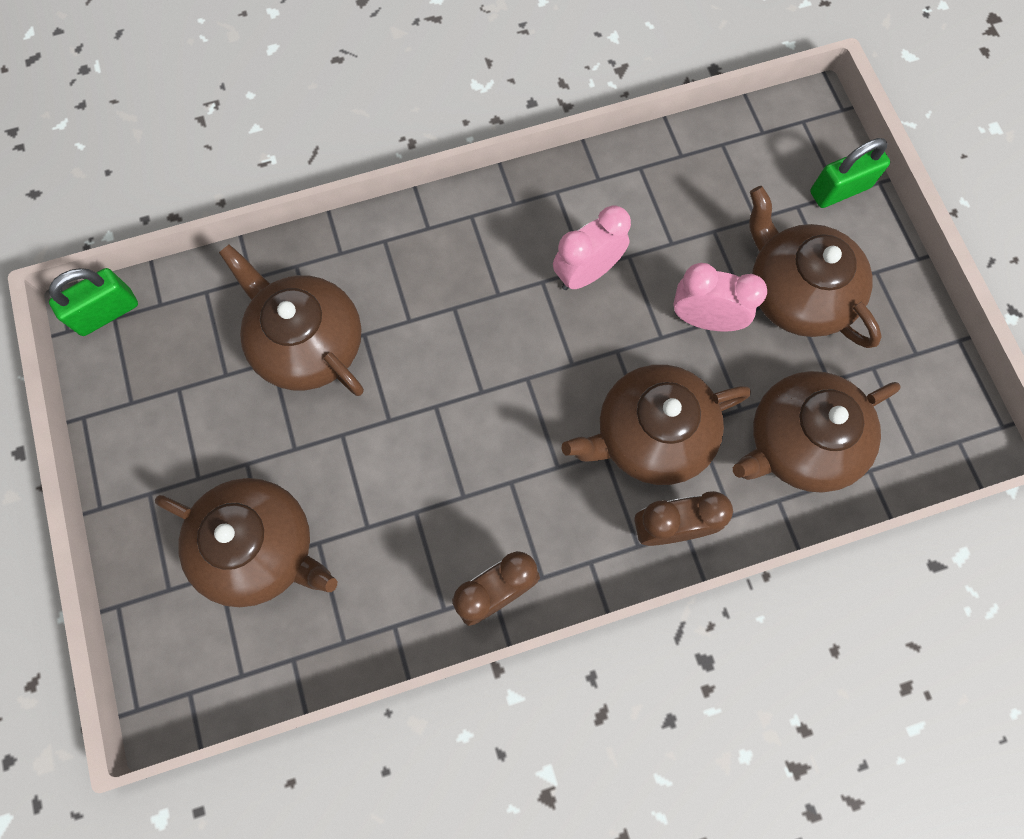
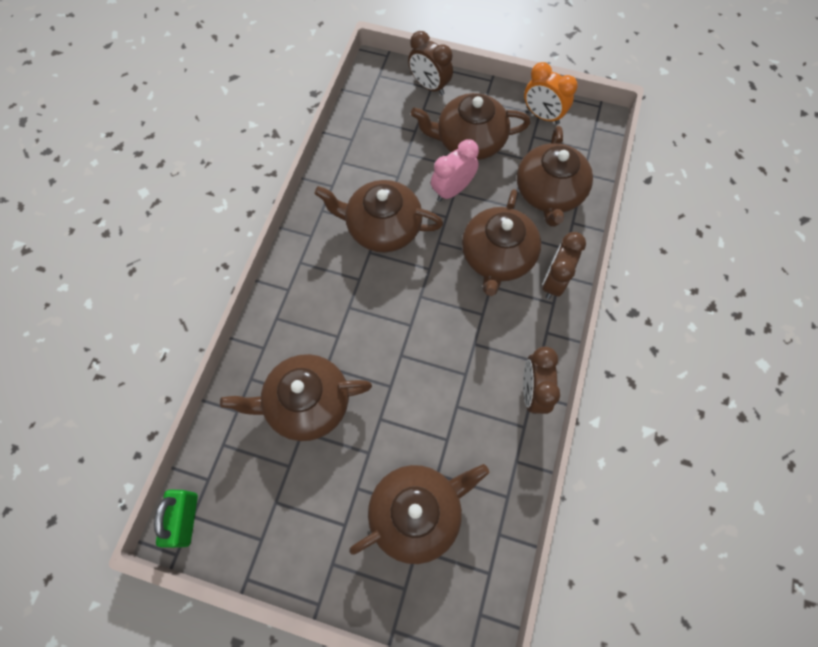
camera: 55 degrees left, 5 degrees down
(587, 273) = (382, 227): pink clock -> brown teapot
(839, 190) = (429, 86): green padlock -> brown clock
(917, 359) = (542, 115): none -> orange clock

